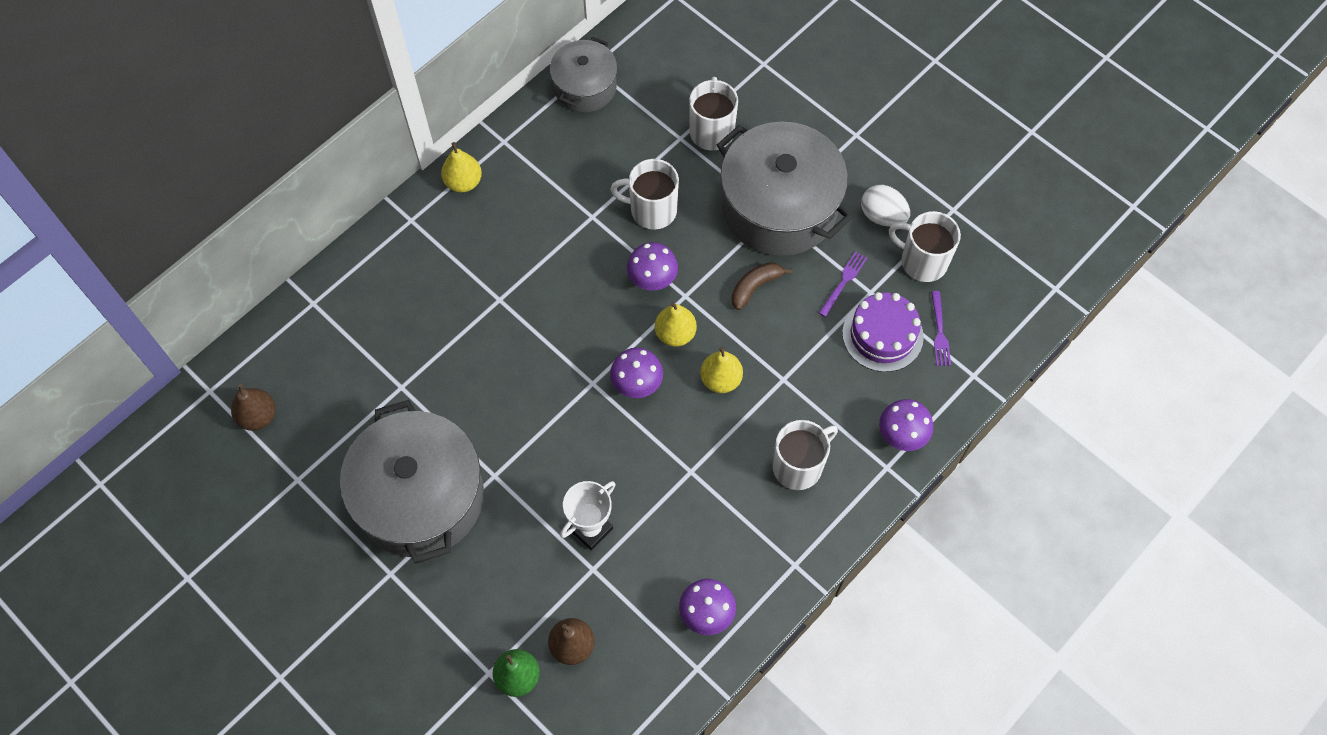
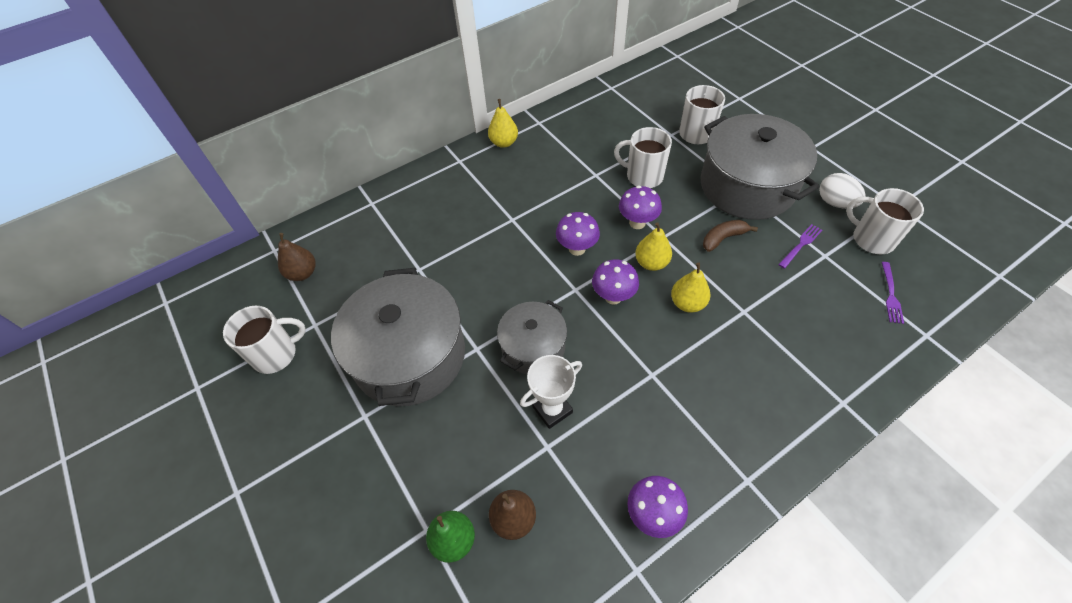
camera: 15 degrees right, 10 degrees down
(585, 87) = (604, 98): grey pot -> grey pot (533, 347)
(798, 466) = (755, 387): white mug -> white mug (276, 354)
(882, 335) = (837, 289): purple cake -> none
(901, 436) = (857, 377): purple mushroom -> purple mushroom (577, 249)

